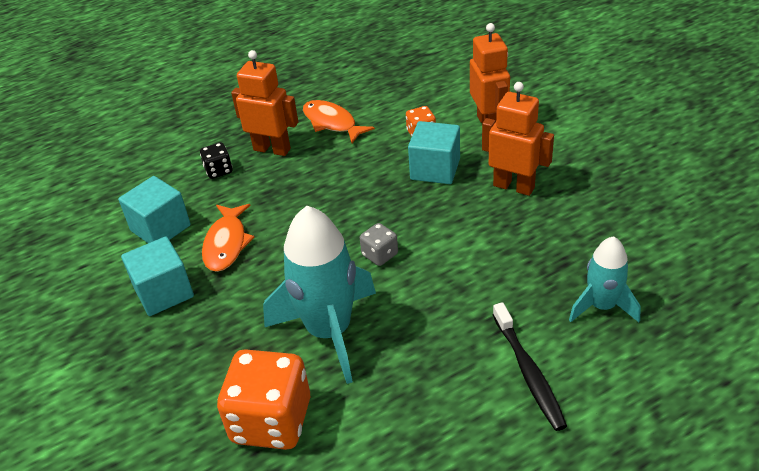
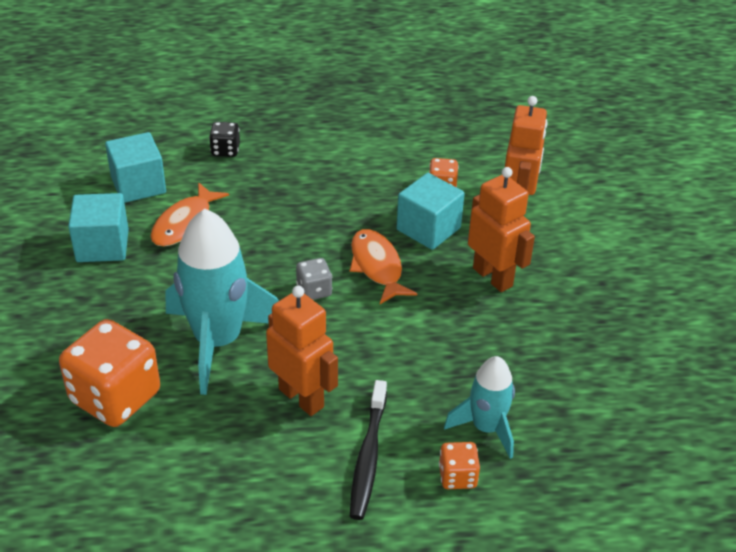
camera: 20 degrees right, 0 degrees up
(272, 149) = (288, 148): orange robot -> orange robot (301, 398)
(332, 123) = (363, 143): orange fish -> orange fish (377, 267)
(611, 356) = (457, 477): none -> orange dice

